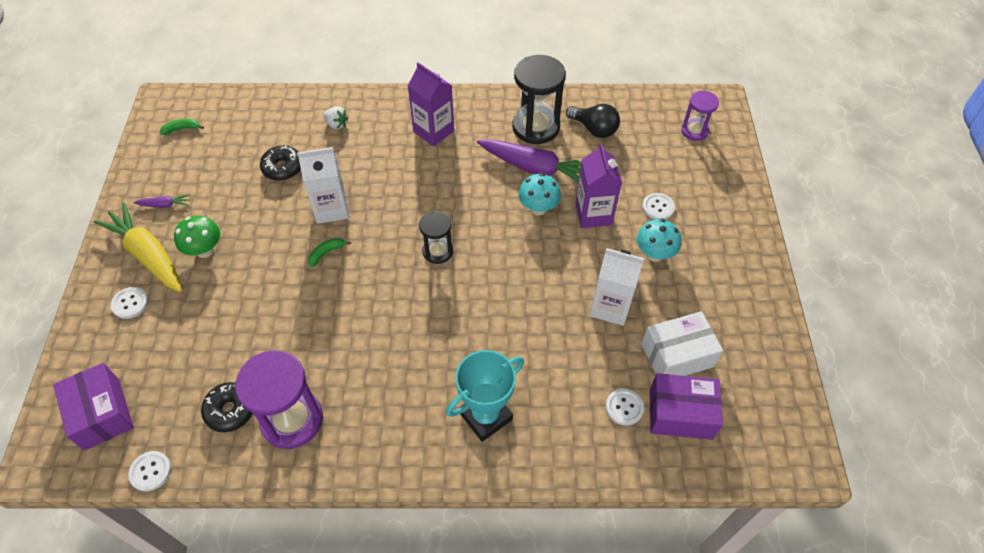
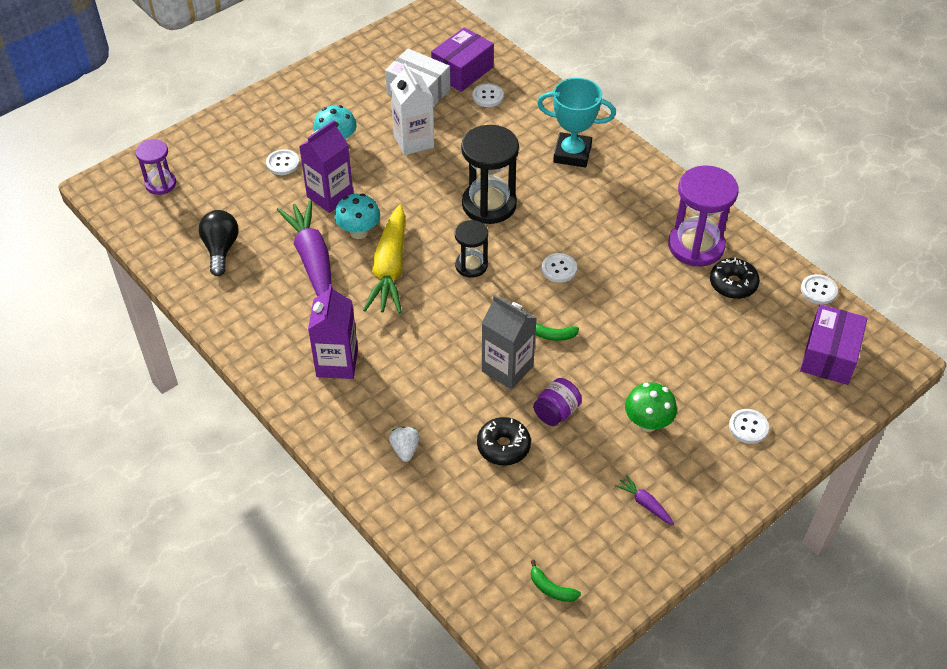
camera: 130 degrees left, 5 degrees down
(148, 254) = (700, 462): yellow carrot -> yellow carrot (390, 269)
(271, 210) = (556, 412): none -> purple jar
(331, 209) = (507, 368): white carton -> grey carton
(376, 302) = (559, 269): none -> white button
(536, 127) = (257, 291): black hourglass -> black hourglass (489, 204)
(680, 414) = (462, 71): purple box -> purple box turned 75 degrees clockwise

